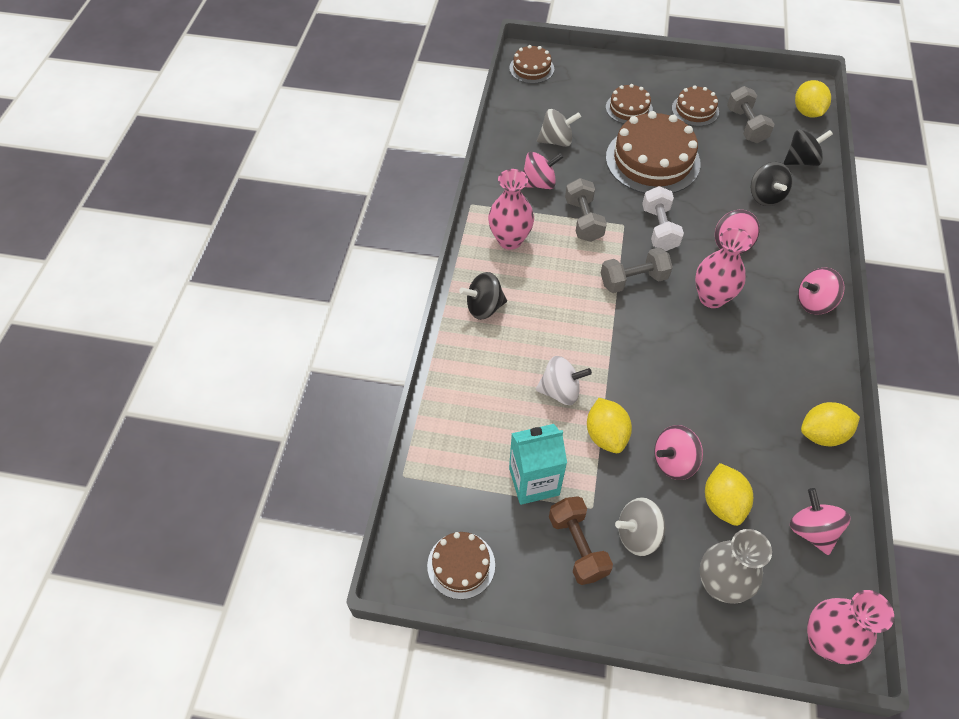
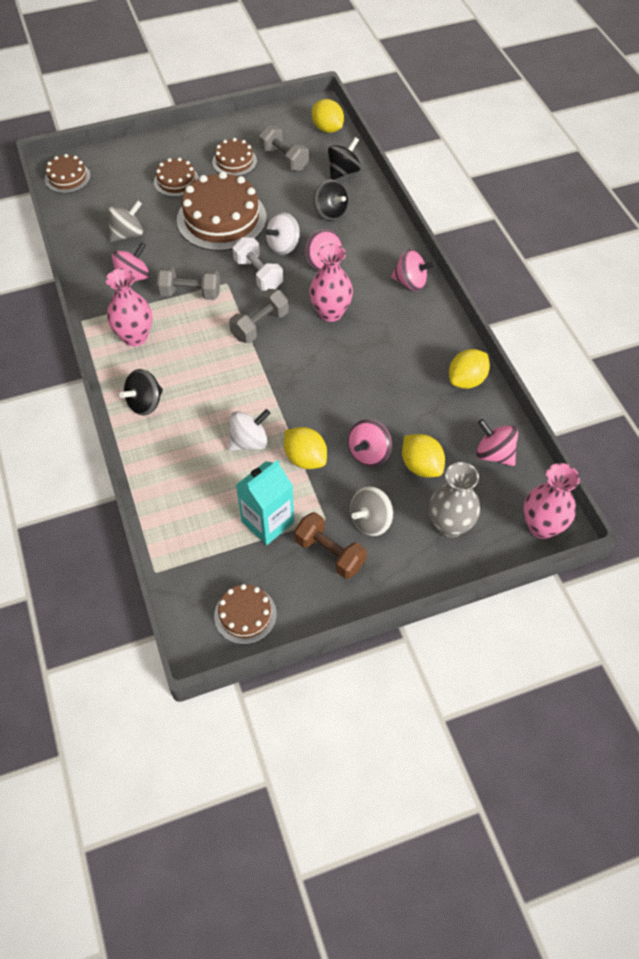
camera: 30 degrees left, 0 degrees up
(583, 220) = (190, 293): grey dumbbell -> grey dumbbell turned 45 degrees counterclockwise
(699, 211) = (283, 246): none -> white spinning top
(814, 302) = (411, 282): pink spinning top -> pink spinning top turned 120 degrees counterclockwise

